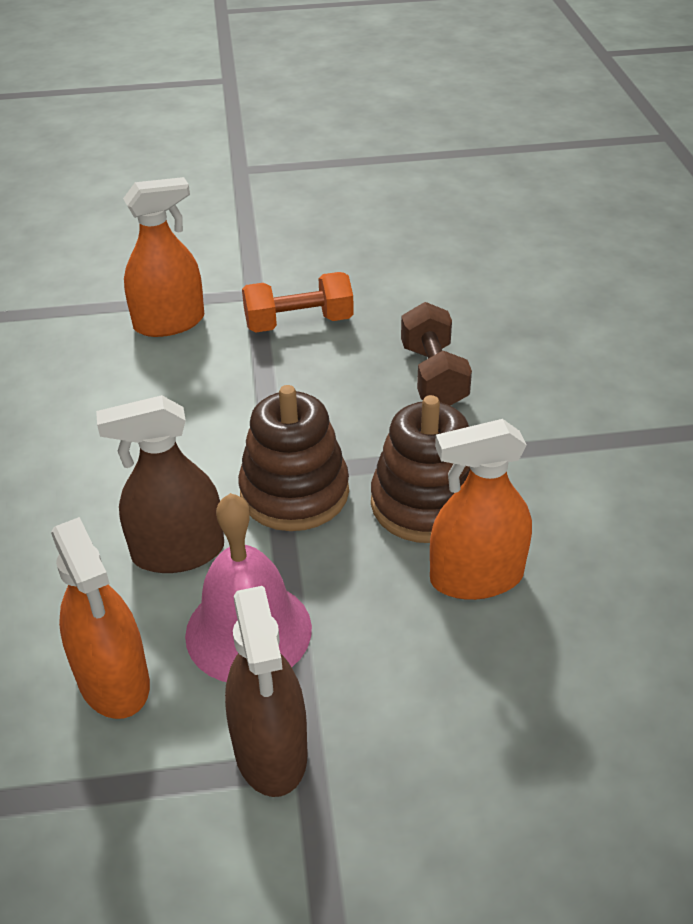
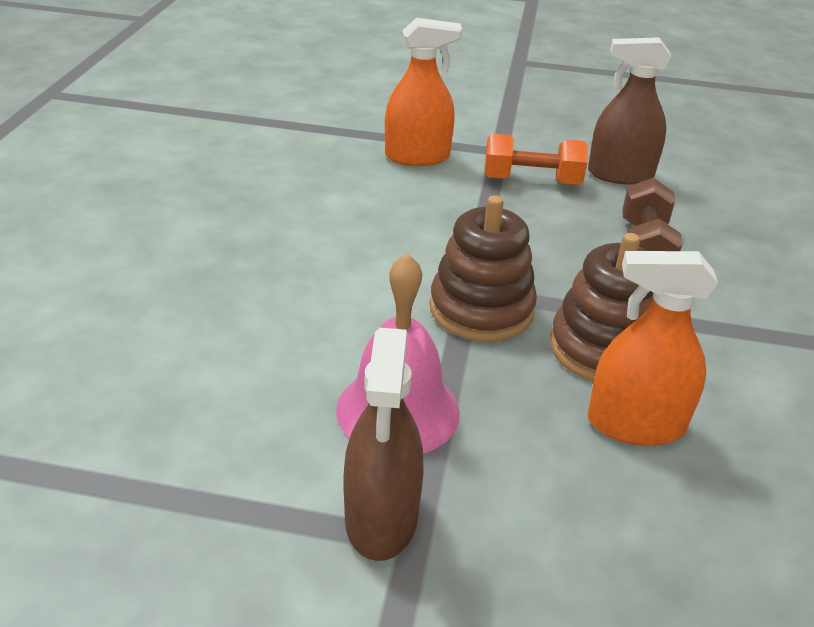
camera: 15 degrees right, 5 degrees down
(113, 680) = (261, 417): orange spray bottle -> none
(178, 552) = (358, 330): brown spray bottle -> brown spray bottle (620, 175)

